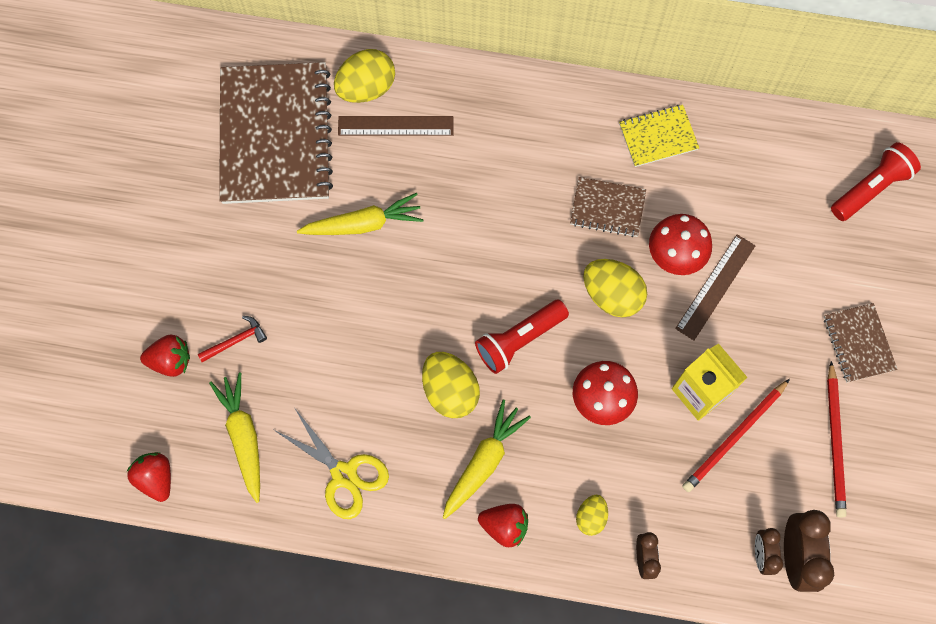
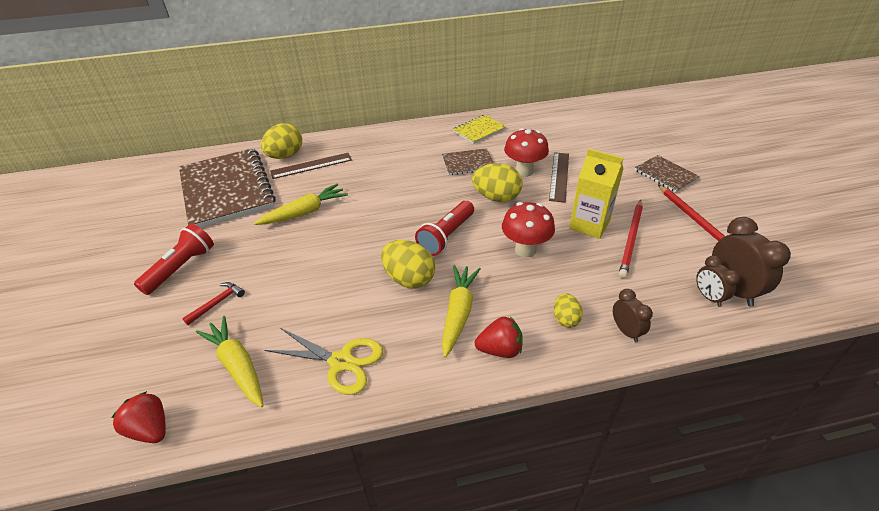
camera: 20 degrees left, 30 degrees down
(171, 360) = (158, 334): red strawberry -> none
(871, 188) = (612, 118): red flashlight -> red flashlight (181, 267)

